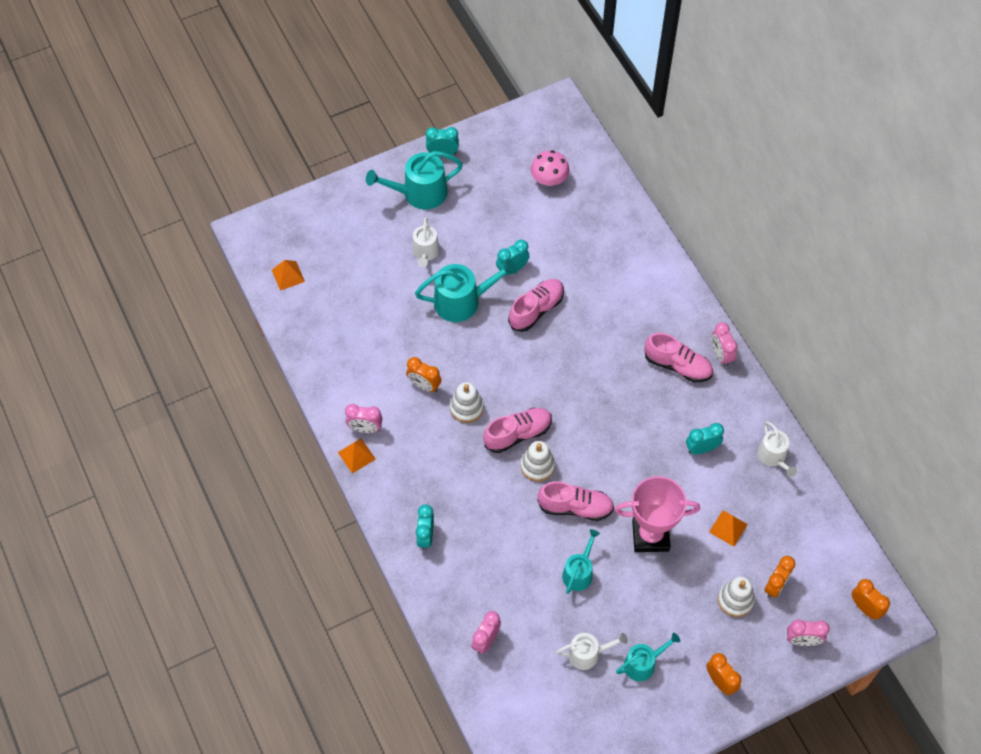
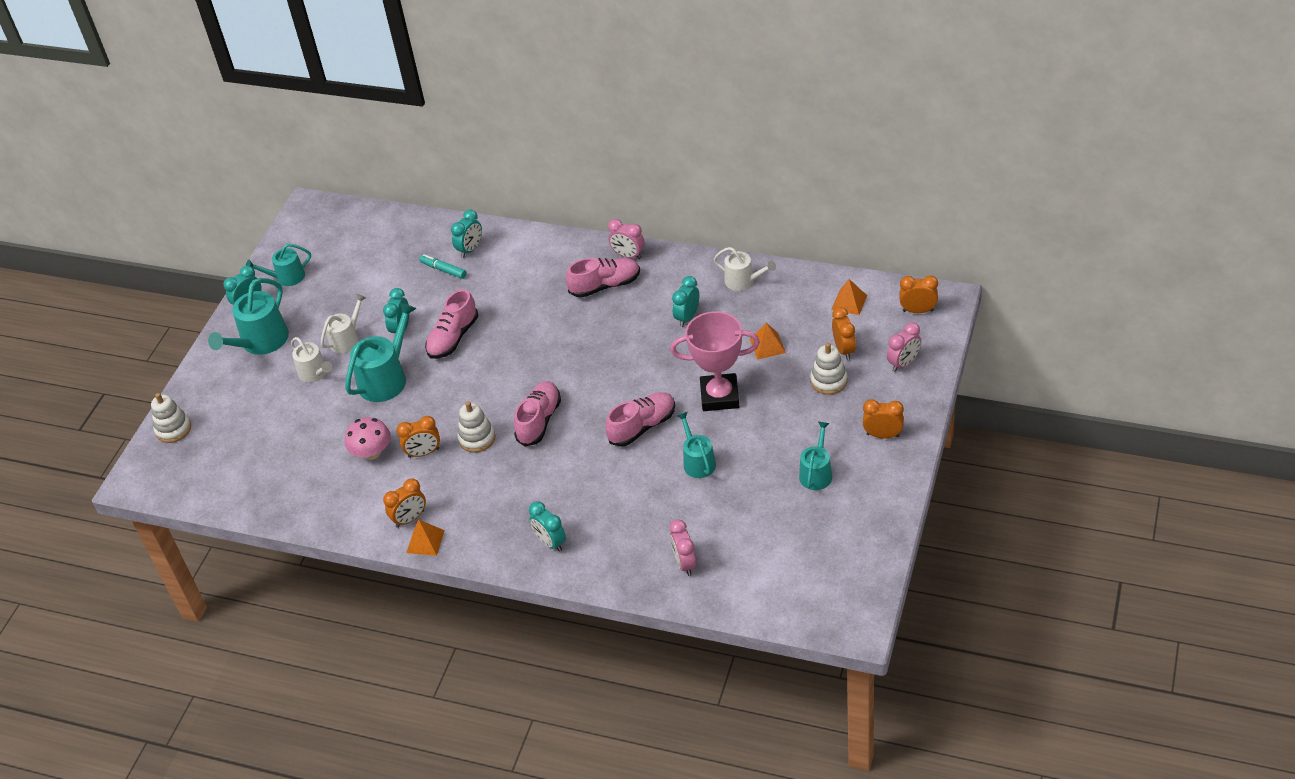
camera: 40 degrees left, 15 degrees down
(288, 275) = (211, 478): orange pyramid -> orange pyramid (849, 302)
(365, 428) = (410, 519): pink clock -> orange clock
(487, 153) = (286, 277): none -> turquoise watering can
(536, 310) = (453, 338): pink shoe -> pink shoe turned 150 degrees counterclockwise
(537, 466) = (580, 427): white stacking toy -> white stacking toy (173, 429)
(549, 179) = (359, 256): pink mushroom -> pink mushroom (372, 452)
(587, 654) = (770, 503): white watering can -> white watering can (347, 339)
(589, 245) = (443, 270): none -> turquoise marker
(624, 244) = (470, 249): none -> turquoise clock
(650, 536) = (719, 396): pink trophy -> pink trophy turned 45 degrees clockwise

